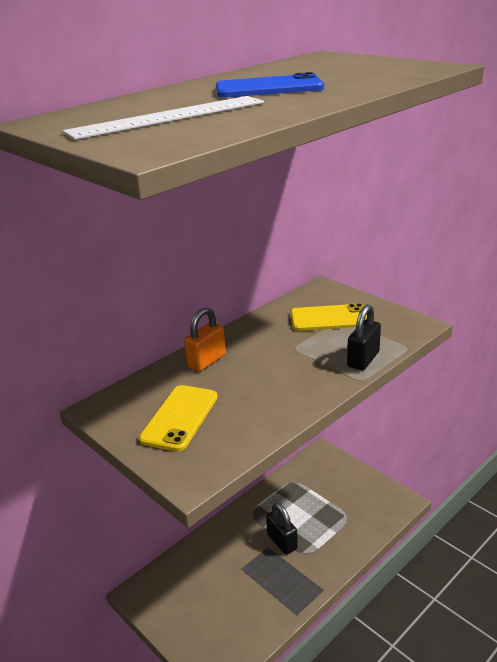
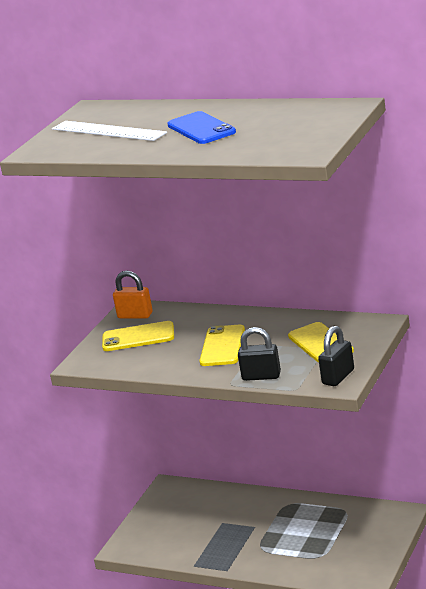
camera: 70 degrees right, 5 degrees down
(207, 361) = (215, 320): orange padlock -> orange padlock (135, 315)
(272, 368) = (222, 346): none -> yellow phone
(282, 542) = (265, 531): black padlock -> black padlock (338, 377)

